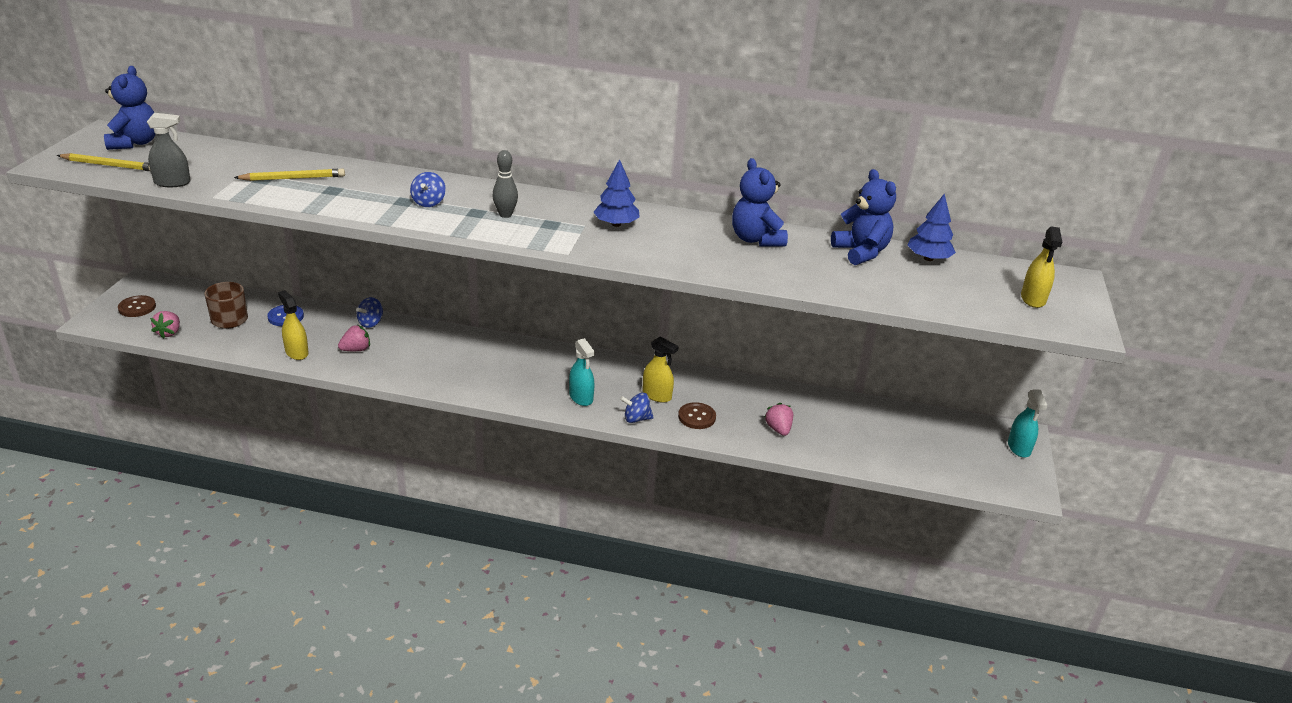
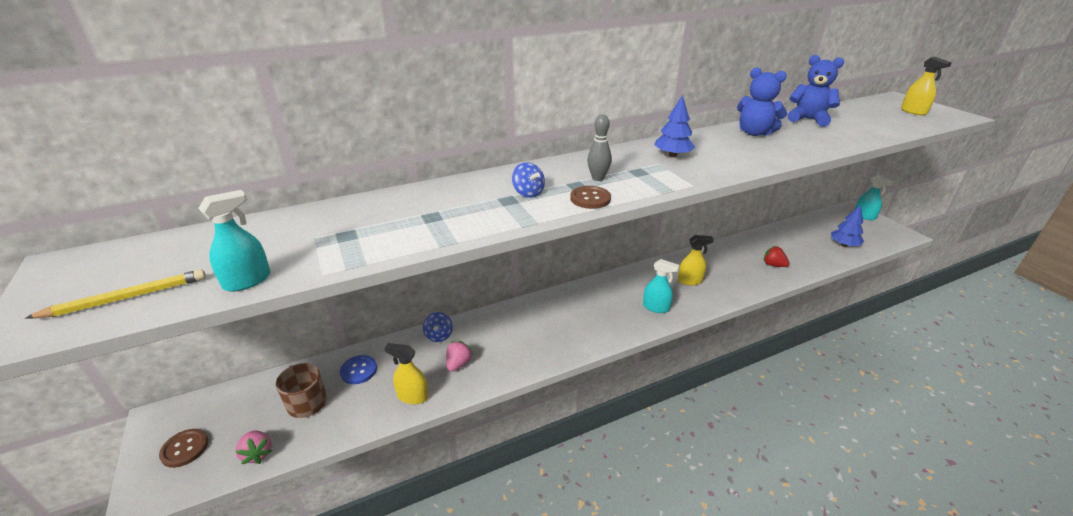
camera: 35 degrees left, 0 degrees up
(135, 143) = (124, 261): blue teddy bear -> none
(172, 183) = (247, 281): grey spray bottle -> turquoise spray bottle
(293, 178) = (375, 222): yellow pencil -> none
(636, 419) = (705, 302): blue spinning top -> none
(697, 417) = (729, 282): brown button -> brown button (590, 199)
(778, 429) = (773, 265): pink strawberry -> red strawberry
(928, 258) = (836, 111): blue tree -> blue tree (844, 244)

